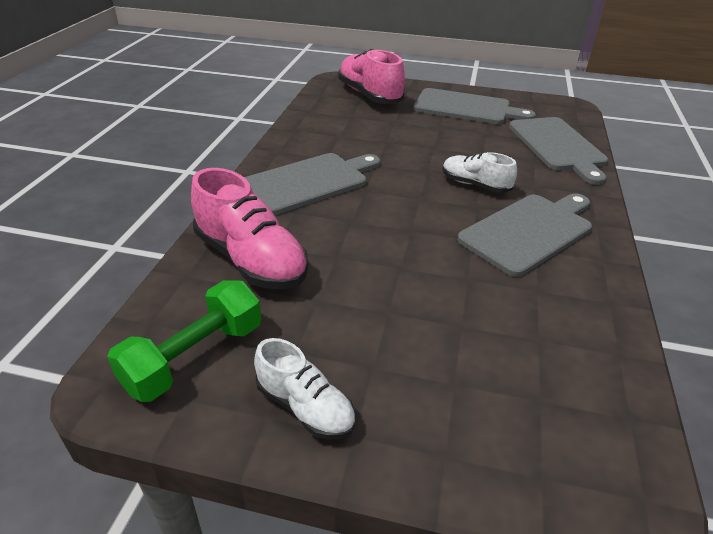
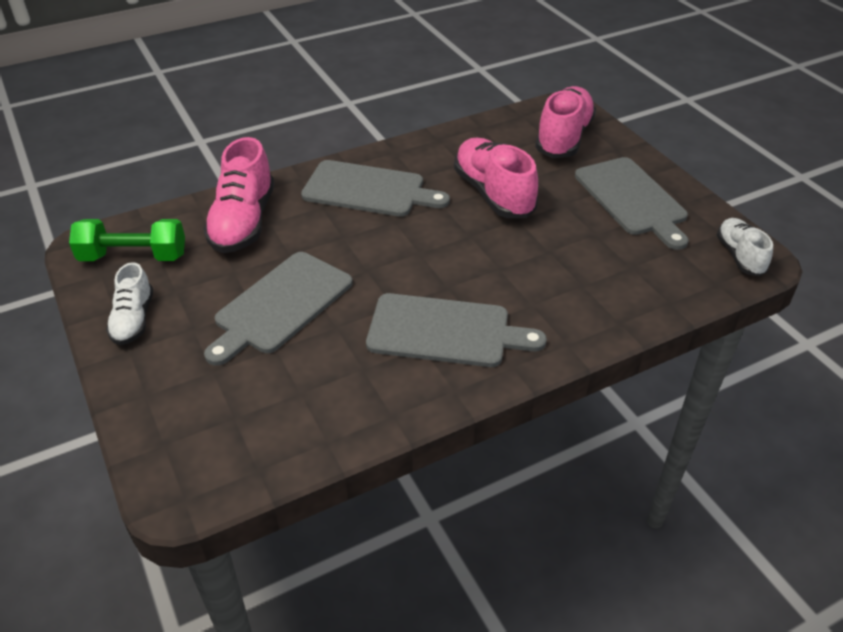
camera: 50 degrees right, 5 degrees up
(392, 142) = (493, 193): none -> pink shoe
(475, 185) = (483, 270): white shoe -> white shoe (739, 256)
(558, 146) = (639, 288): grey cutting board -> grey cutting board (280, 305)

